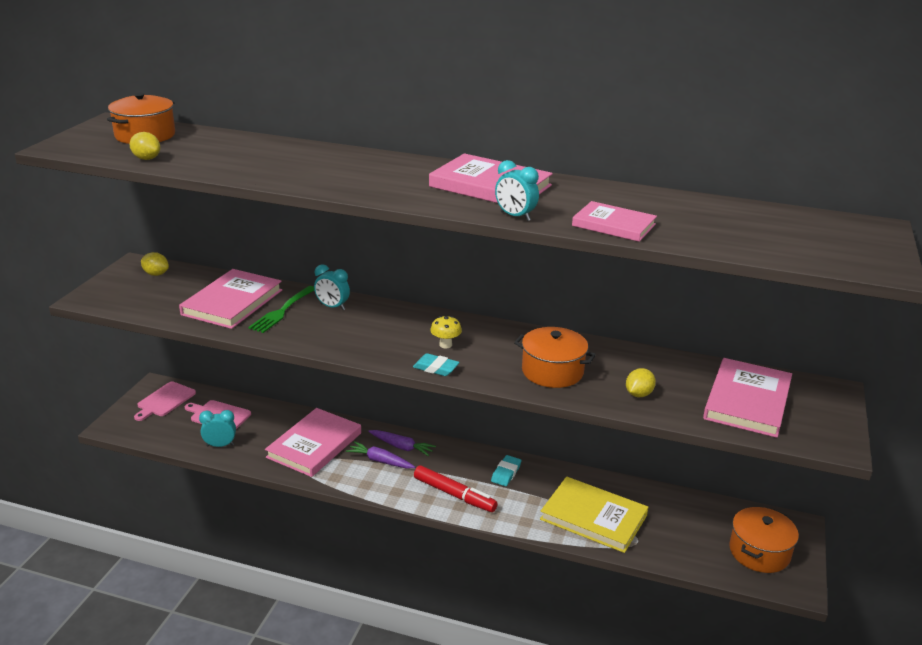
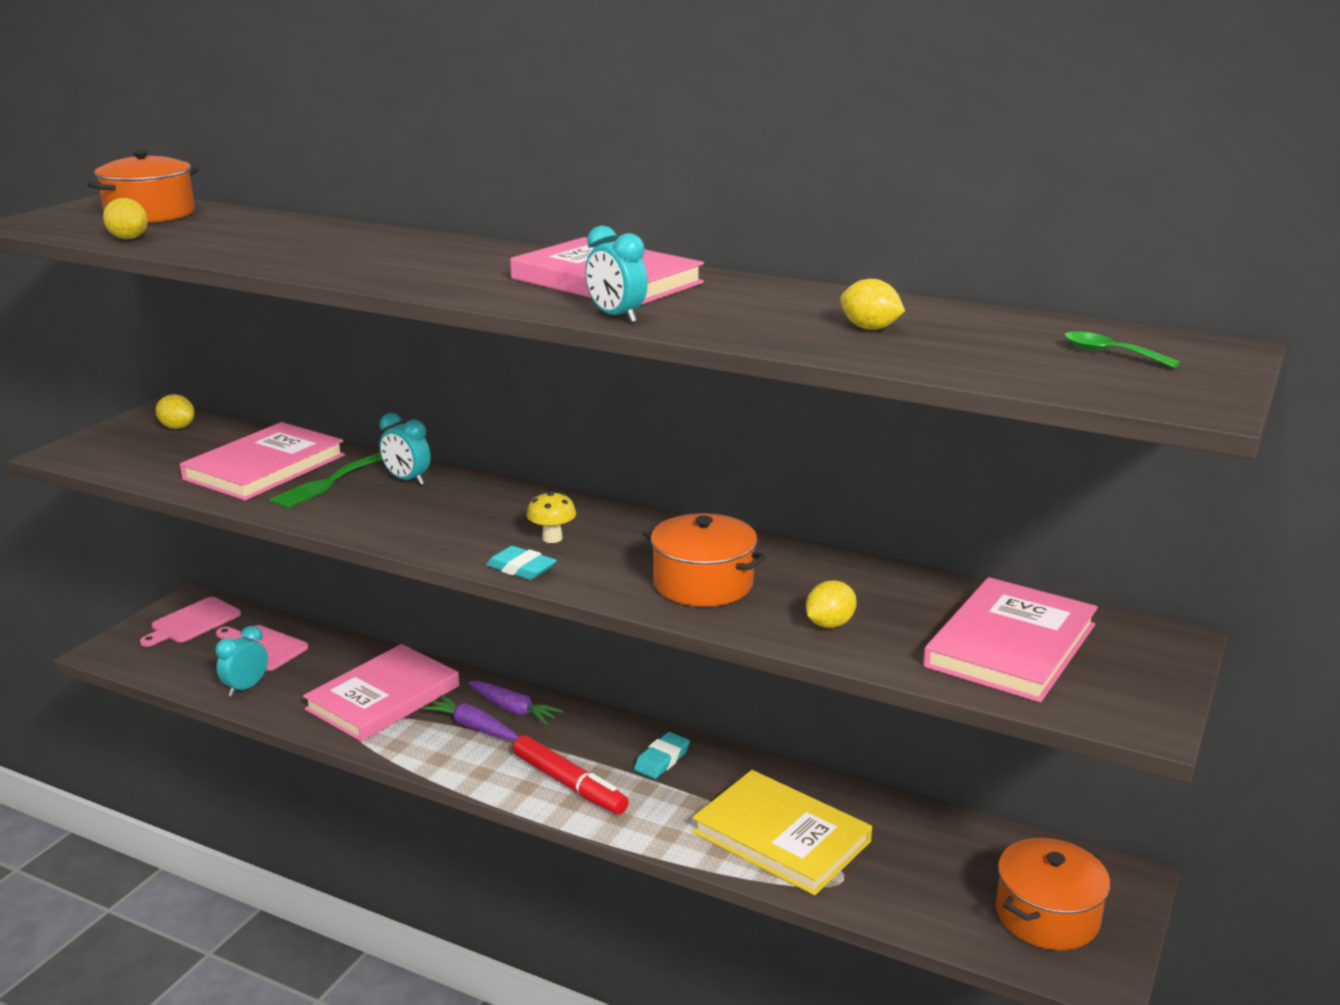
camera: 10 degrees right, 5 degrees down
(220, 445) = (246, 688): turquoise clock -> turquoise clock turned 60 degrees counterclockwise
(613, 225) = (767, 332): pink book -> none
(672, 219) = (870, 328): none -> yellow lemon
(819, 233) = (1110, 353): none -> green spoon

